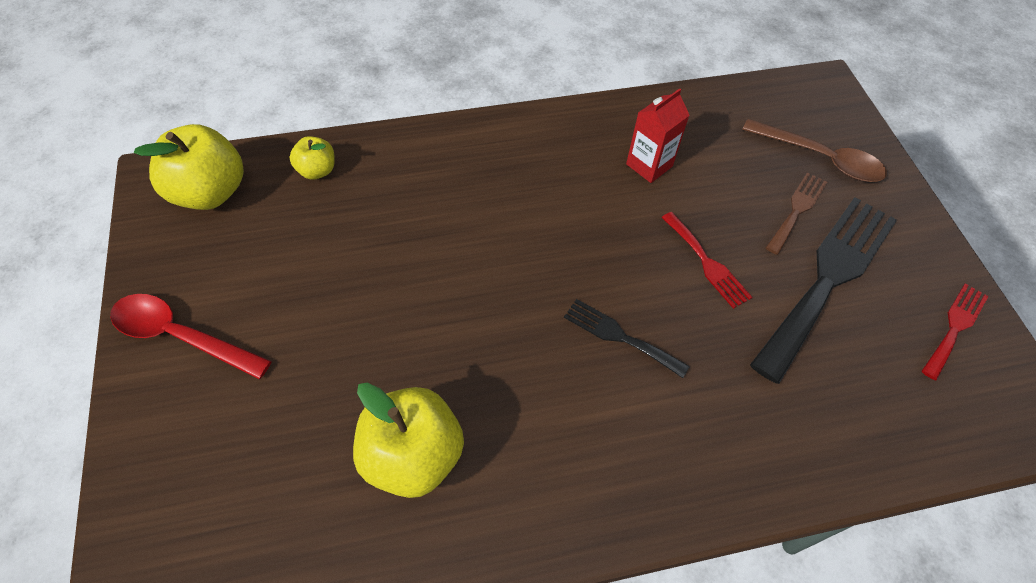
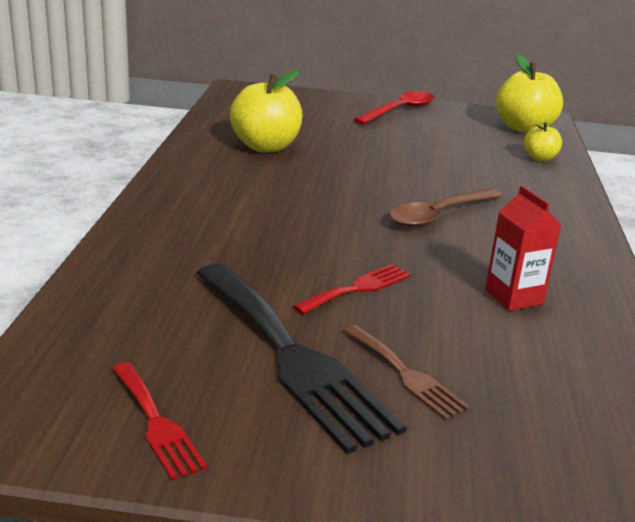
camera: 110 degrees right, 30 degrees down
(620, 336) = (304, 226): black fork -> none
(707, 263) = (358, 288): red fork -> red fork turned 150 degrees clockwise
(821, 158) = (496, 436): brown spoon -> brown spoon (438, 215)

